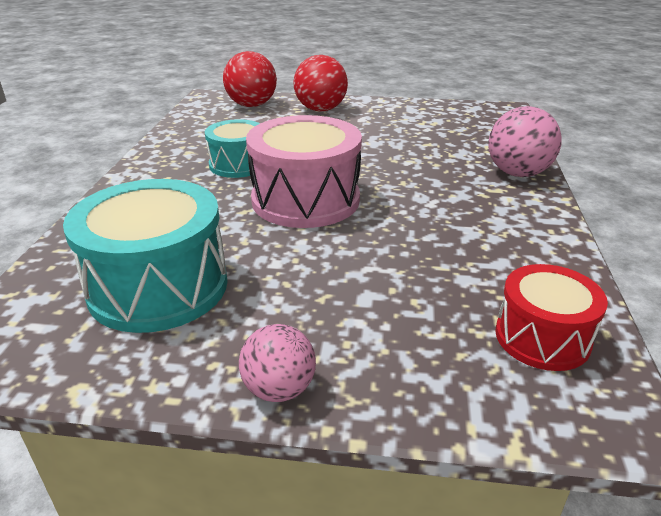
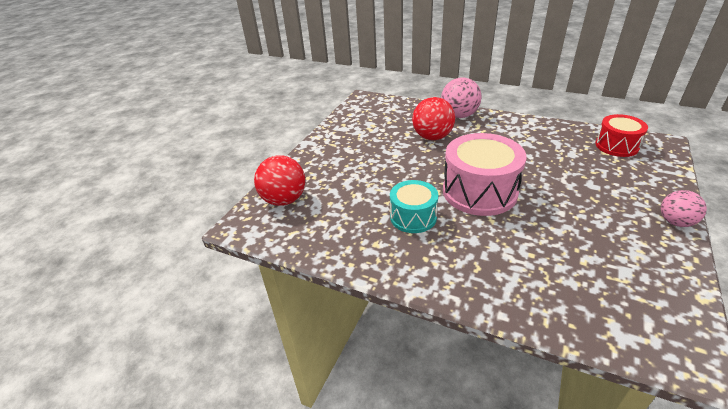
camera: 70 degrees left, 5 degrees up
(158, 287) = (593, 264): turquoise drum -> none
(320, 109) = (319, 165): red ball -> red ball (432, 137)

